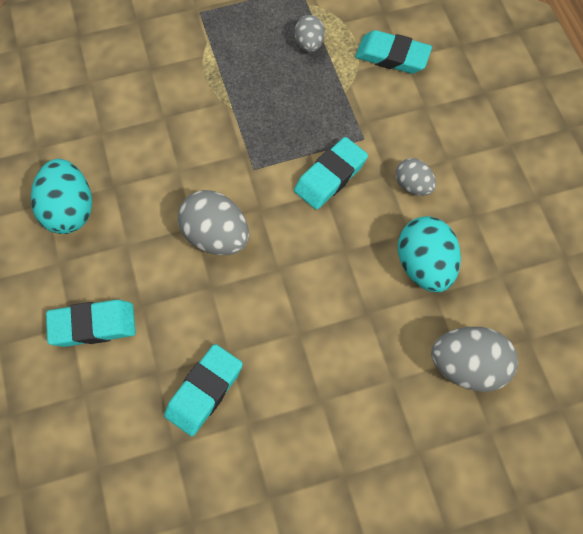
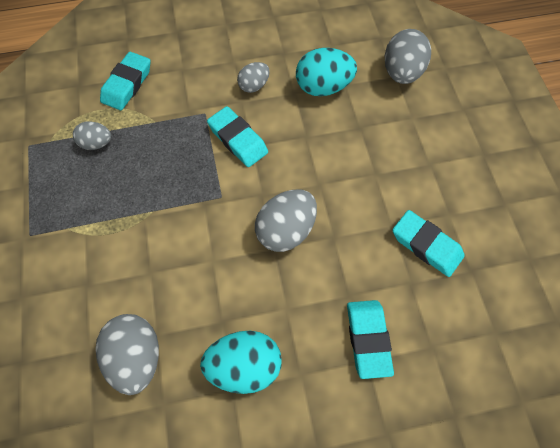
camera: 85 degrees left, 0 degrees up
(80, 120) = (136, 356): none -> grey egg

